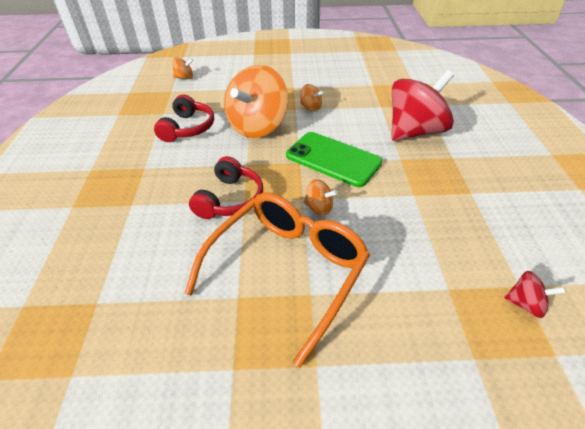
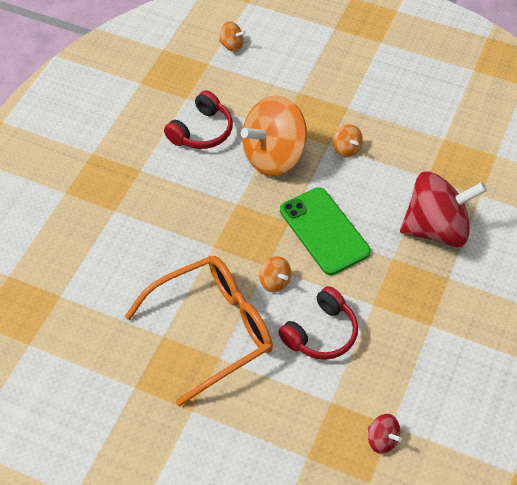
camera: 25 degrees right, 10 degrees up
(230, 199) = (201, 239): red headphones -> red headphones (321, 333)

